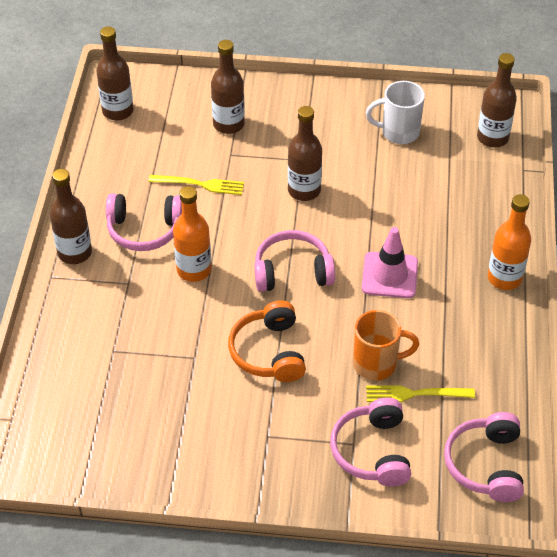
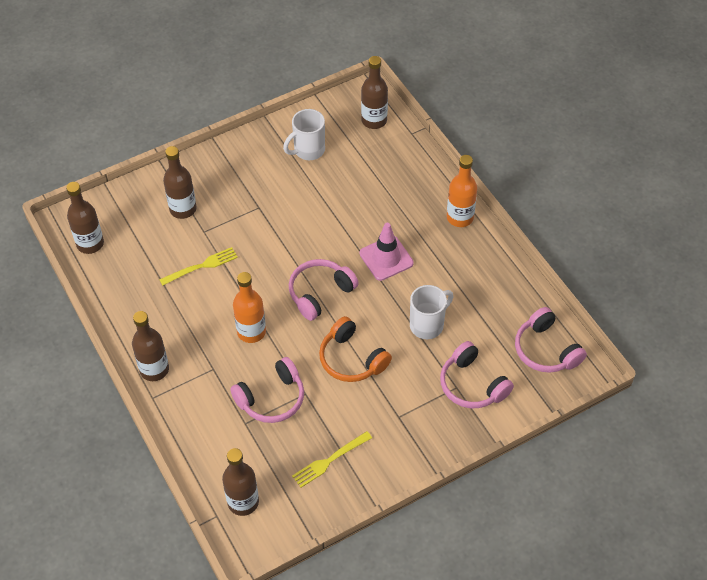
camera: 35 degrees left, 5 degrees up
(144, 230) = (190, 323): pink headphones -> pink headphones (272, 398)
(304, 190) = (279, 229): brown bottle -> brown bottle (243, 502)
(377, 364) = (428, 325): orange mug -> white mug
(414, 394) = (467, 330): yellow fork -> yellow fork (329, 461)

